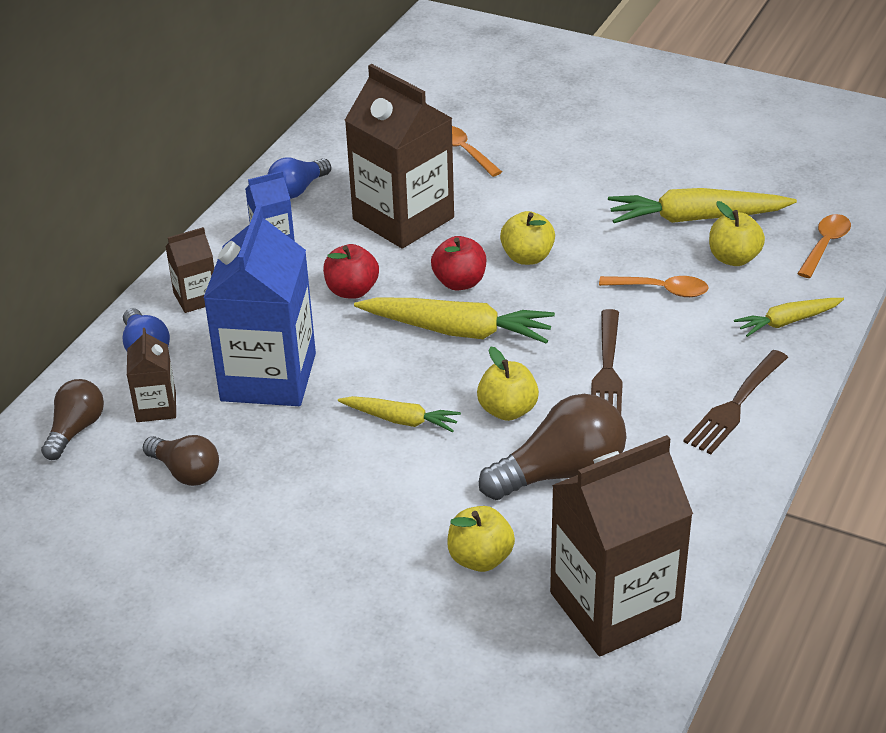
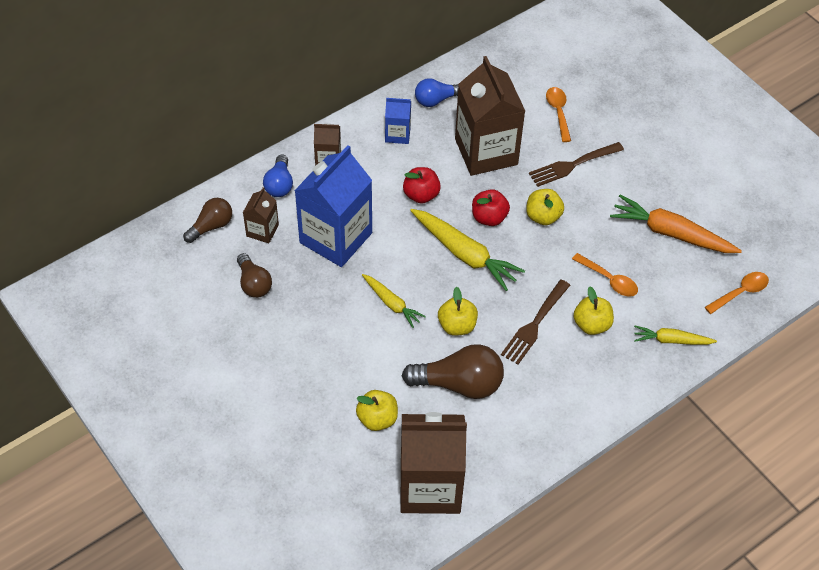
camera: 25 degrees right, 15 degrees up
(696, 218) = (671, 233): yellow carrot -> orange carrot
(733, 258) = (673, 276): yellow apple -> yellow apple (591, 324)
(735, 405) = (594, 386): brown fork -> brown fork (573, 165)

